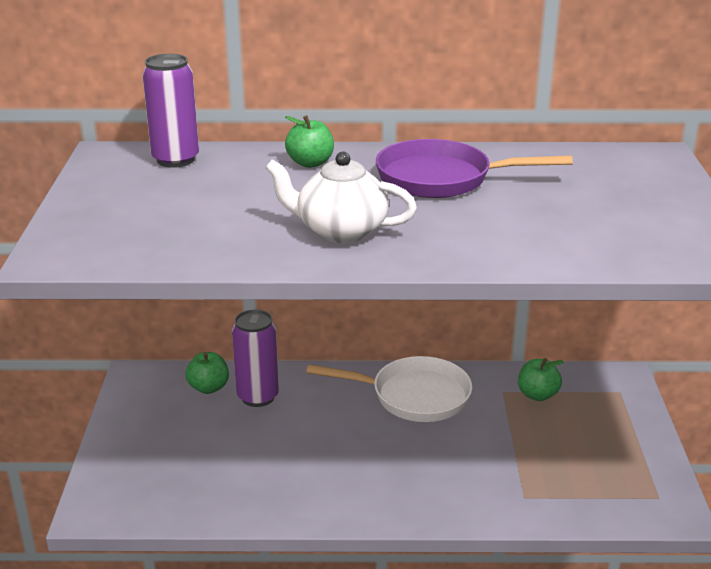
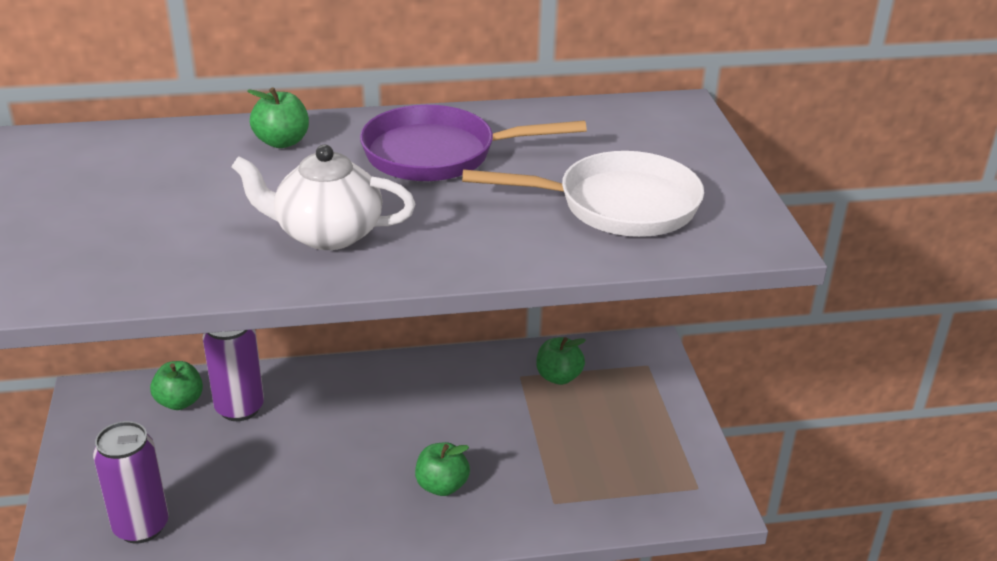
camera: 10 degrees left, 5 degrees up
(175, 160) = (116, 147): purple can -> purple can (141, 526)
(414, 396) = (420, 391): white pan -> white pan (618, 205)
(425, 474) = (442, 486): none -> green apple

